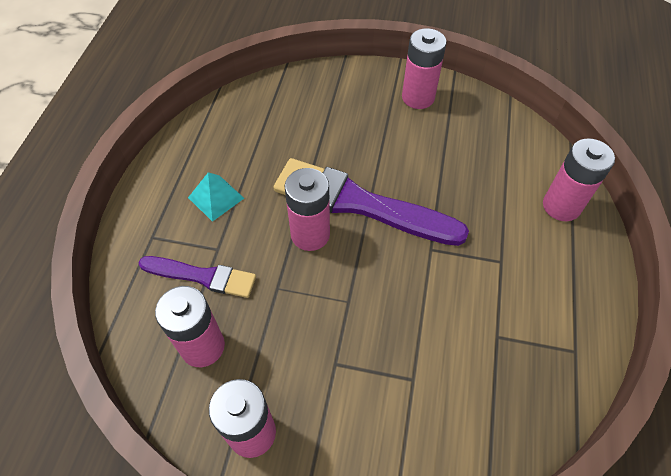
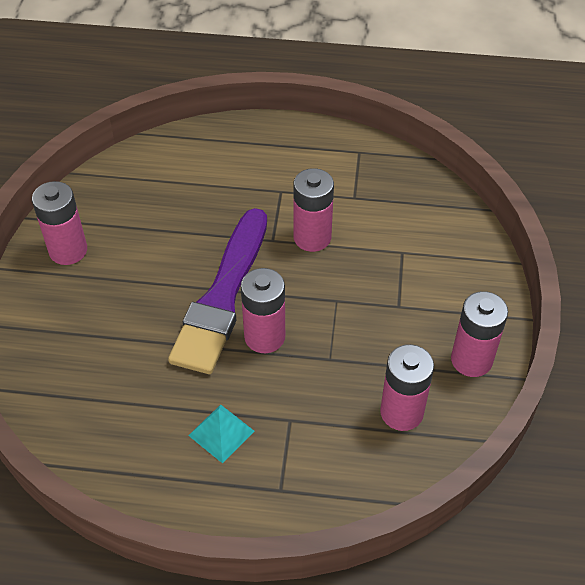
camera: 95 degrees left, 5 degrees down
(202, 276) = (325, 427): purple brush -> none
(561, 206) = (217, 146): pink battery -> pink battery (312, 237)

